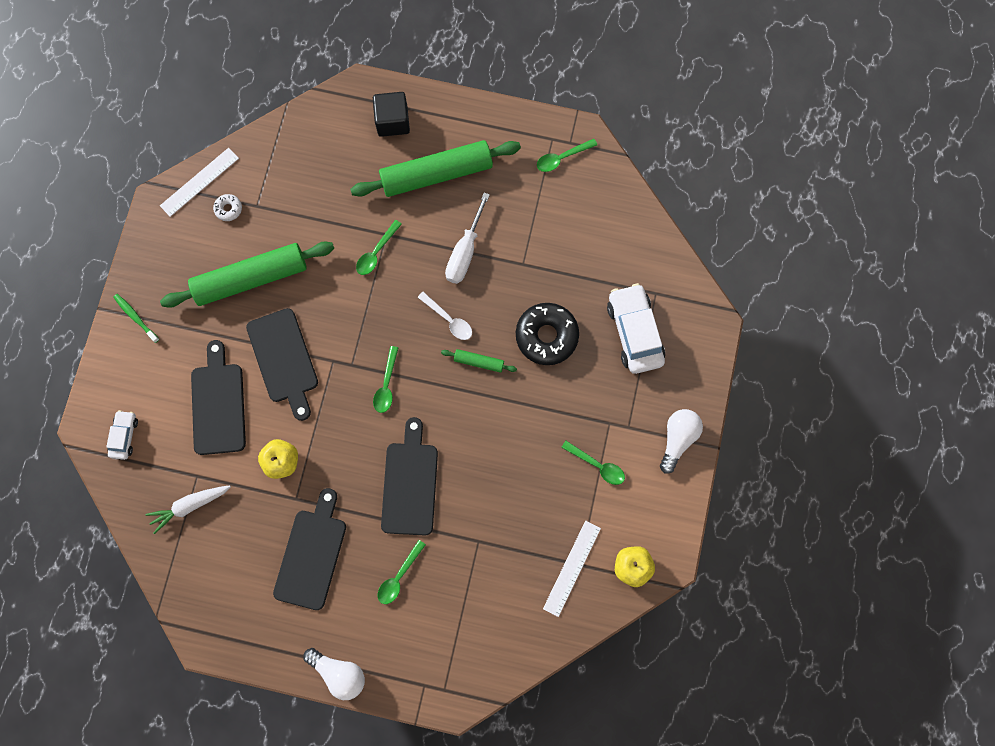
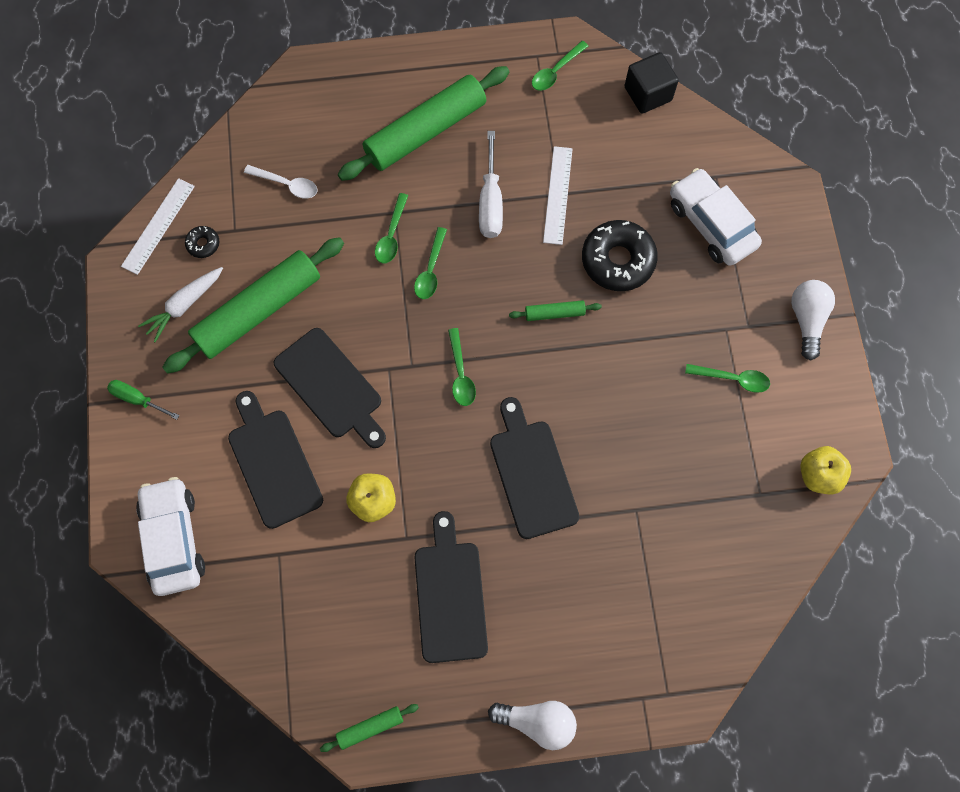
camera: 20 degrees left, 5 degrees down
(124, 436) = (173, 539): white car -> white car, size x1.86
(135, 317) = (138, 399): green toothbrush -> green screwdriver
(189, 506) = (283, 592): white carrot -> white carrot (184, 305)
(216, 630) = (370, 727): none -> green rolling pin
(228, 209) = (203, 244): white donut -> black donut
(393, 121) = (354, 92): black cube -> black cube (648, 94)
(399, 577) = (562, 583): green spoon -> green spoon (431, 270)
(449, 320) = (502, 279): white spoon -> white spoon (287, 184)
(572, 568) = (753, 501): white ruler -> white ruler (557, 195)

